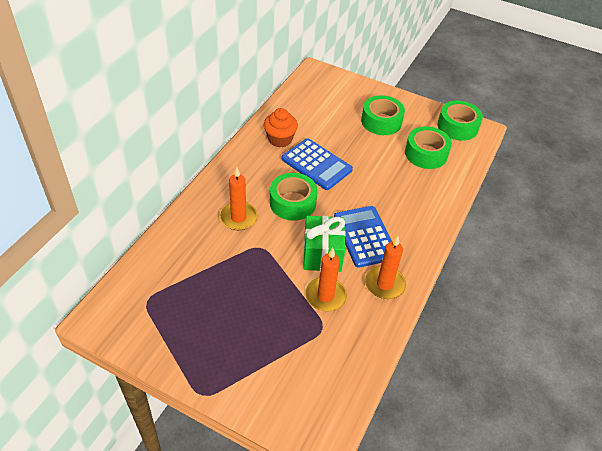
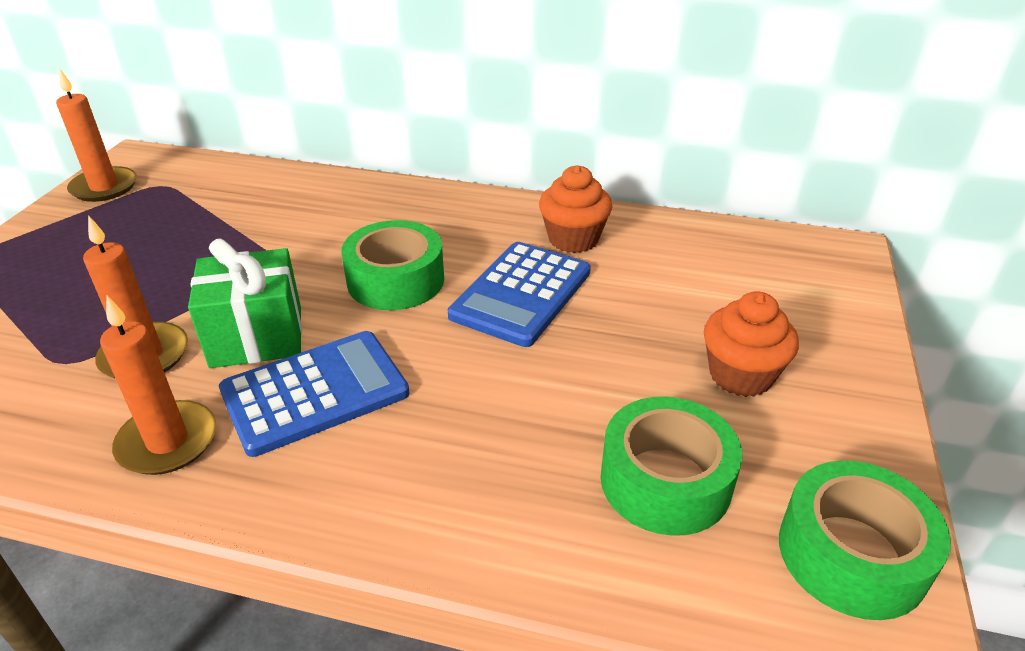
camera: 80 degrees right, 10 degrees down
(238, 218) = (341, 229): orange candle -> orange candle (104, 187)
(381, 121) = (740, 375): green tape -> orange cupcake

